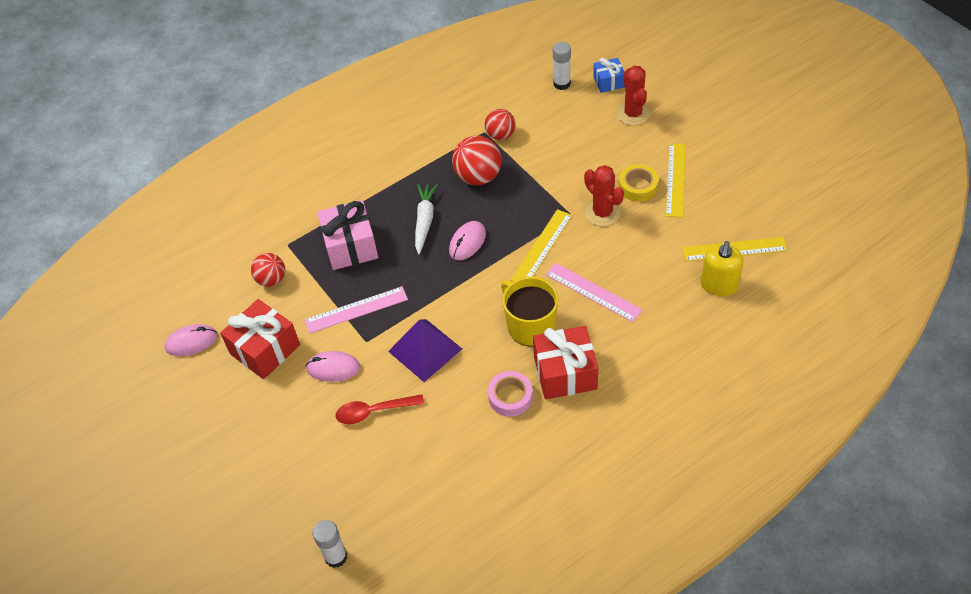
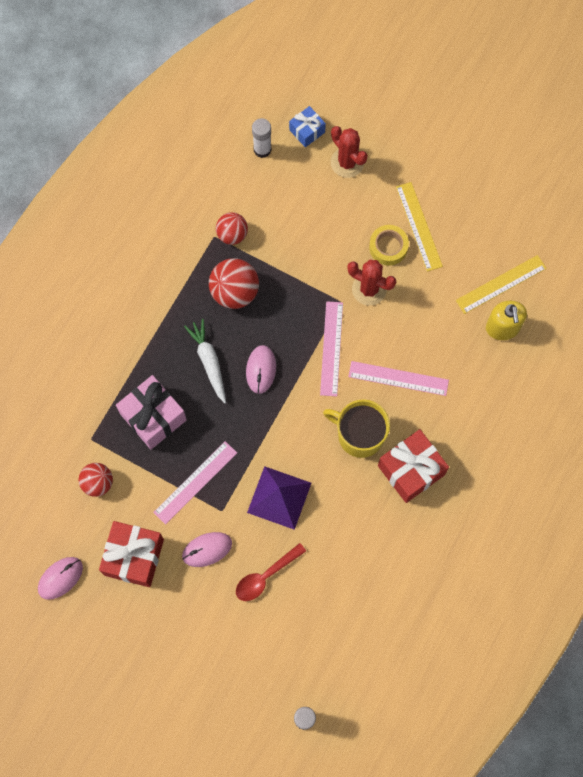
camera: 30 degrees left, 20 degrees up
(510, 397) = (375, 512): pink tape -> none
(541, 247) = (331, 348): yellow ruler -> pink ruler

